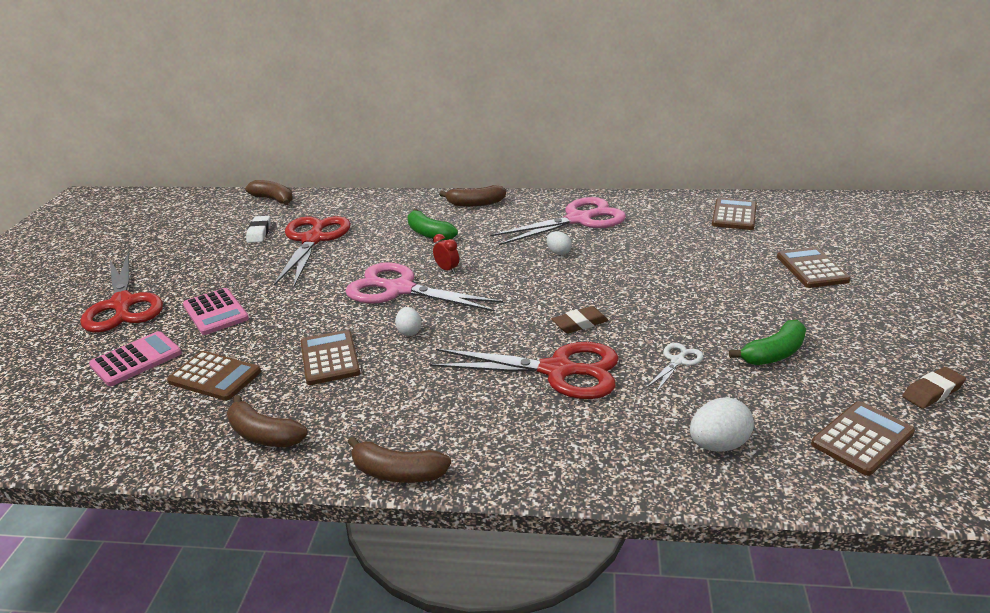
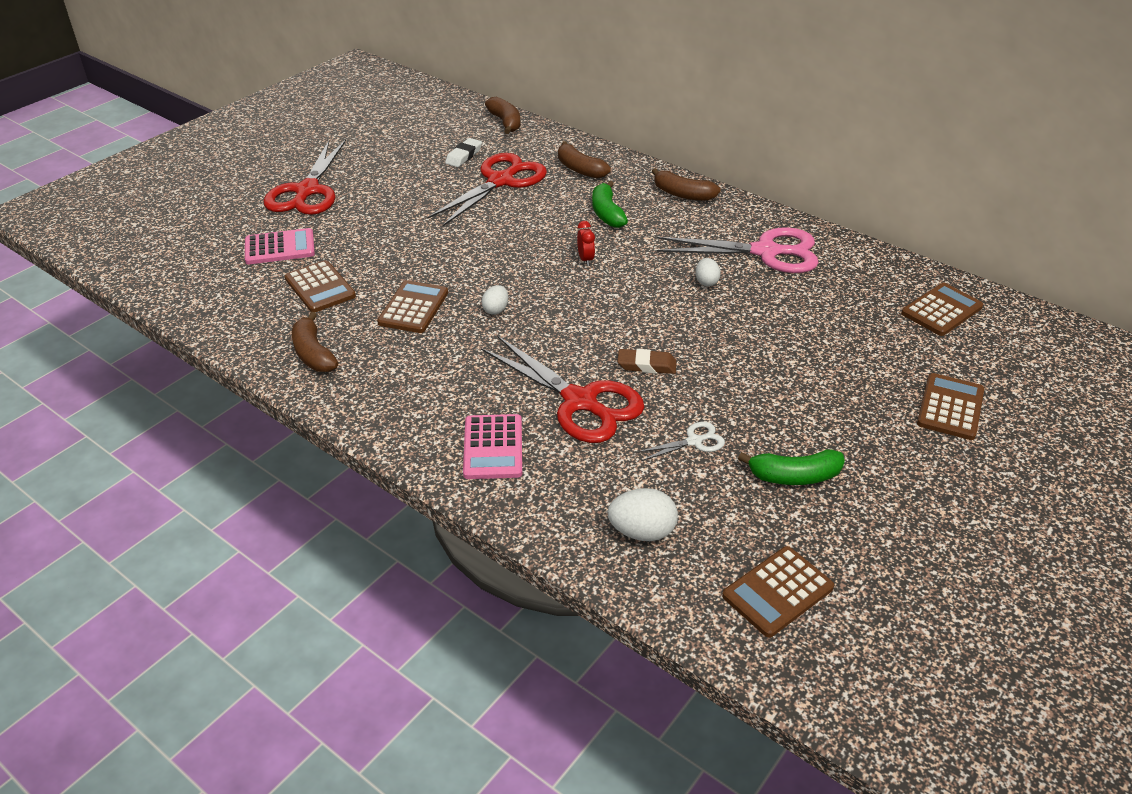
camera: 30 degrees right, 10 degrees up
(215, 312) = (366, 227): pink calculator -> pink calculator (493, 447)
(397, 473) = (376, 430): brown banana -> brown banana (580, 169)
(400, 289) = (526, 264): pink scissors -> none
(862, 439) = (777, 592): brown calculator -> brown calculator turned 150 degrees clockwise
(932, 392) = (906, 586): brown eraser -> none

